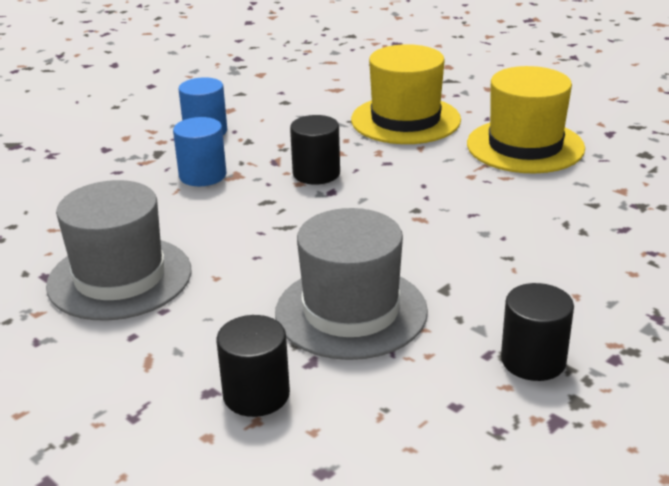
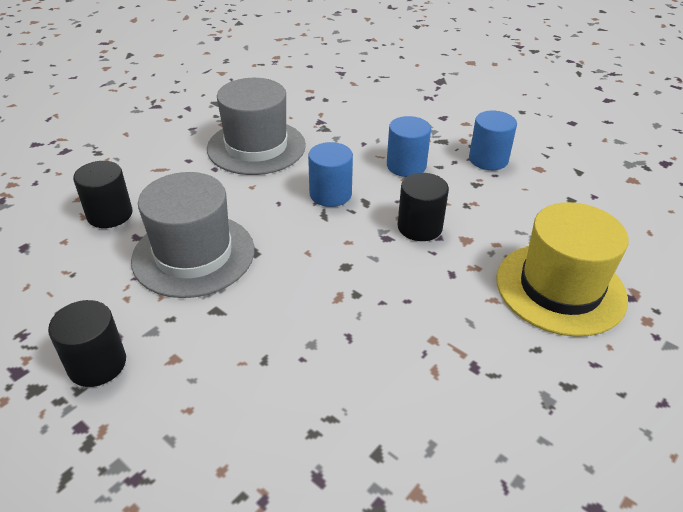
camera: 85 degrees right, 10 degrees up
(247, 222) = (330, 194): none -> blue cylinder
(525, 146) = (522, 397): yellow hat -> none

